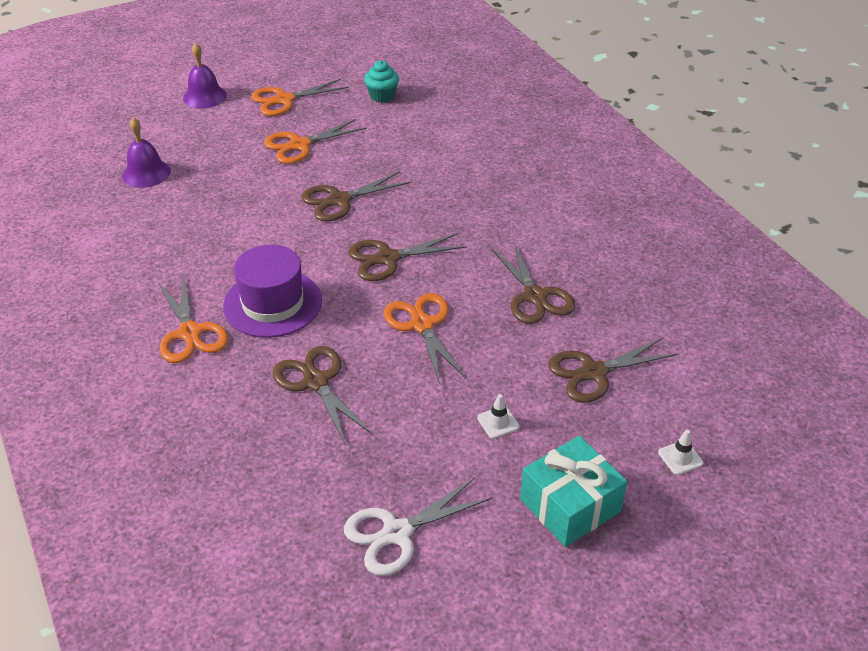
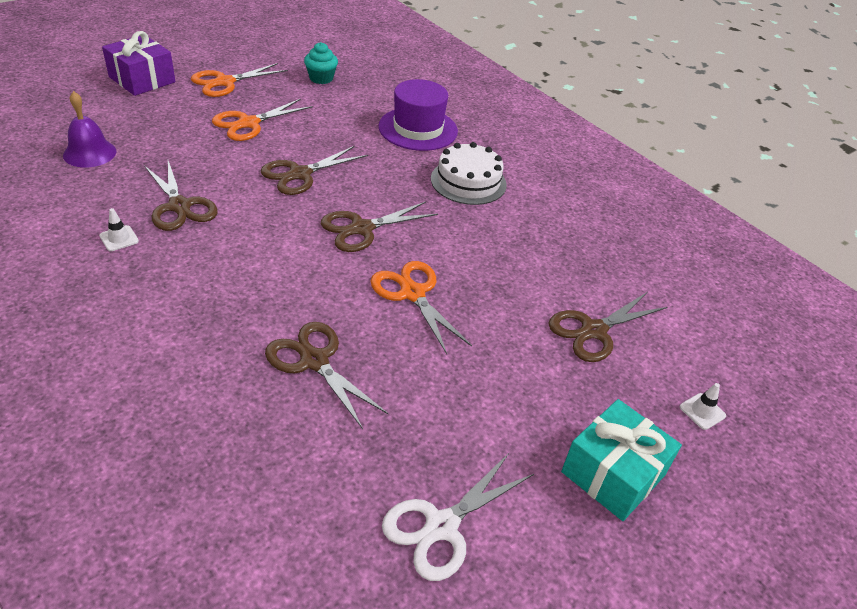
camera: 15 degrees left, 0 degrees up
(190, 333) = (163, 317): orange scissors -> none
(205, 96) = (142, 79): purple bell -> purple gift
(272, 303) = (250, 280): purple hat -> purple hat (418, 129)
(498, 422) = (515, 390): white traffic cone -> white traffic cone (119, 238)
(508, 213) = (468, 181): none -> white cake
(535, 296) = (515, 259): brown scissors -> brown scissors (179, 206)

